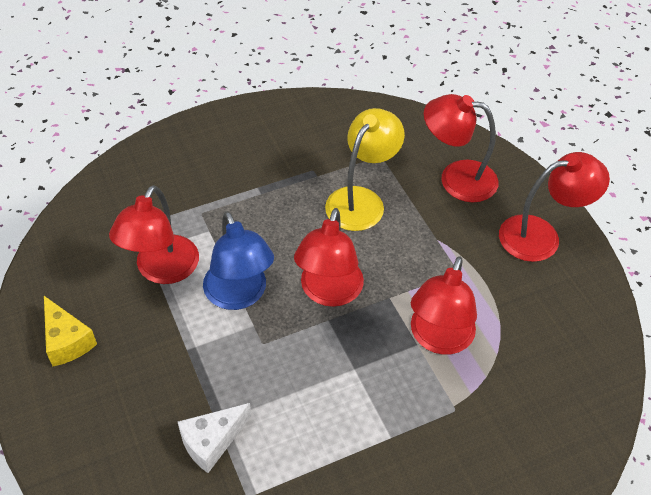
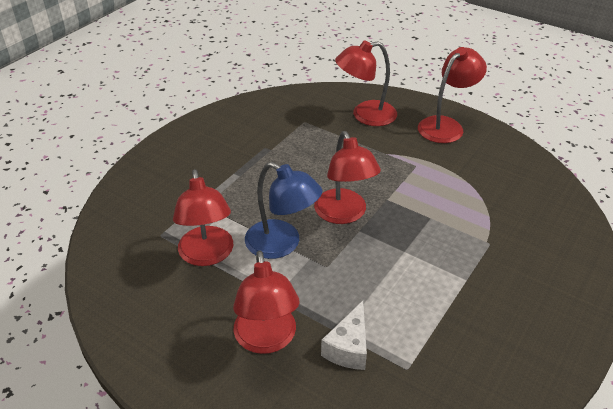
camera: 30 degrees left, 10 degrees down
(67, 341) = (170, 339): yellow cheese -> none
(361, 200) = (315, 151): yellow lamp -> none
(438, 339) = (440, 208): red lamp -> red lamp (266, 340)

